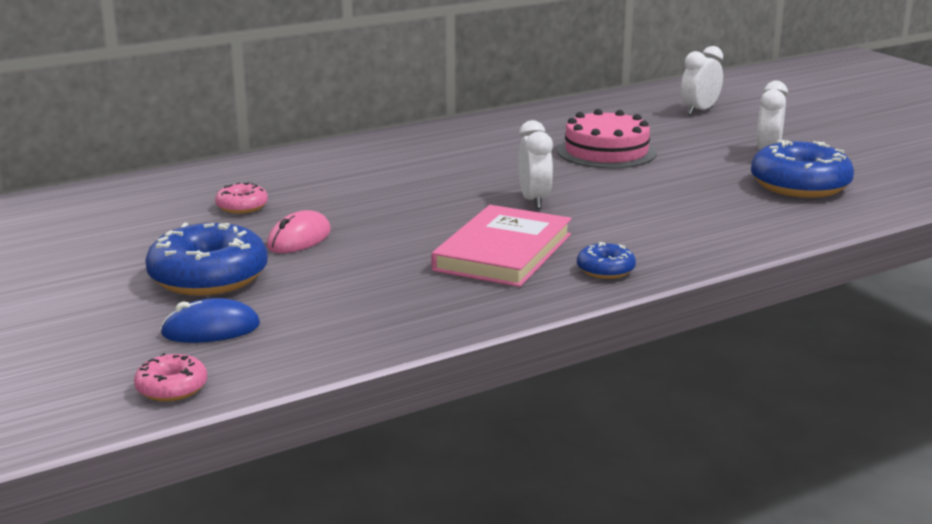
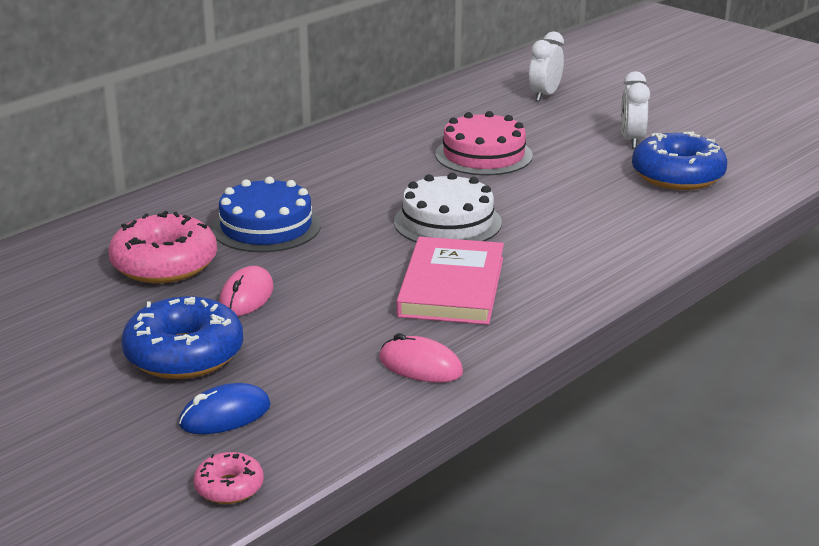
camera: 15 degrees left, 5 degrees up
(242, 207) = (164, 264): pink donut -> pink donut, size x2.00
(356, 188) = (266, 227): none -> blue cake
(428, 313) = (420, 366): none -> pink mouse
(534, 201) = (447, 222): white clock -> white cake
(605, 270) = (555, 295): blue donut -> none

